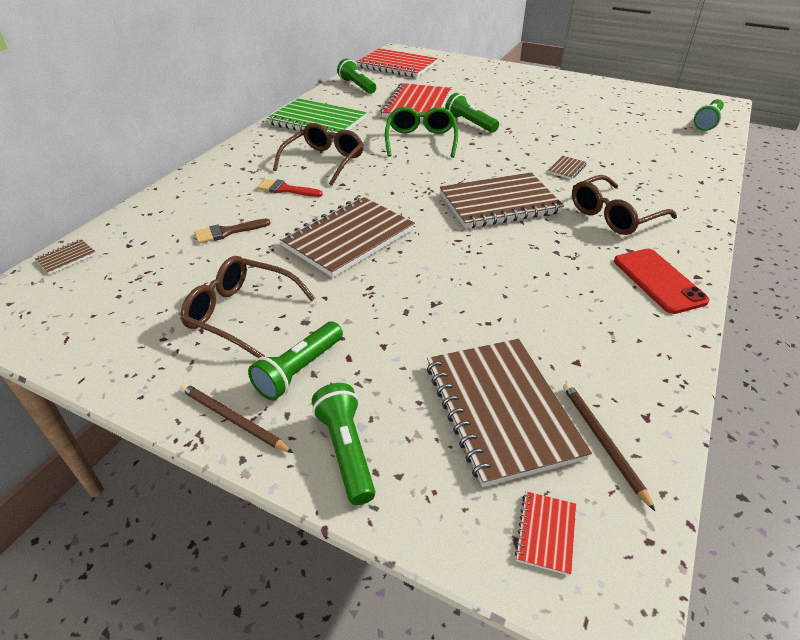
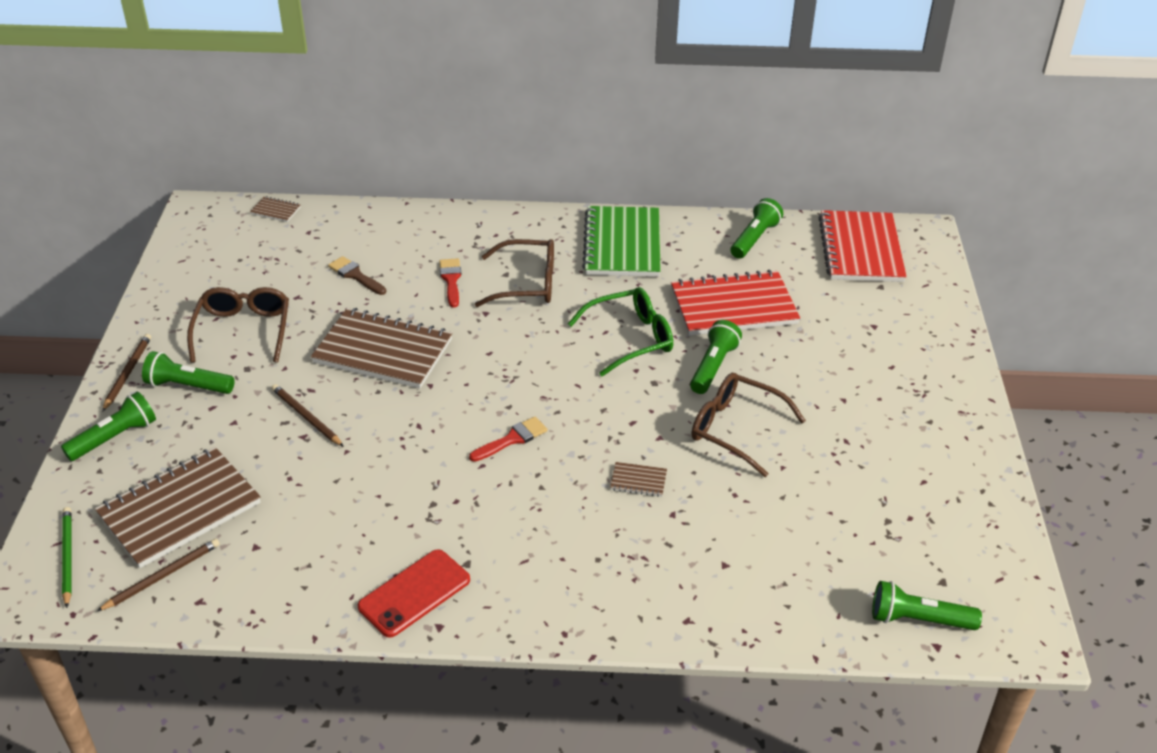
camera: 65 degrees right, 0 degrees up
(407, 297) = (306, 417): none -> brown pencil
(499, 203) = (512, 439): brown notebook -> red brush
(546, 533) = (67, 557): red notebook -> green pencil
(614, 216) = (539, 541): brown glasses -> brown glasses (735, 429)

